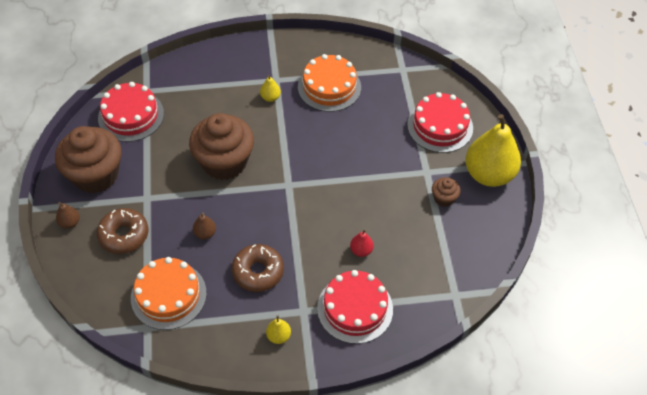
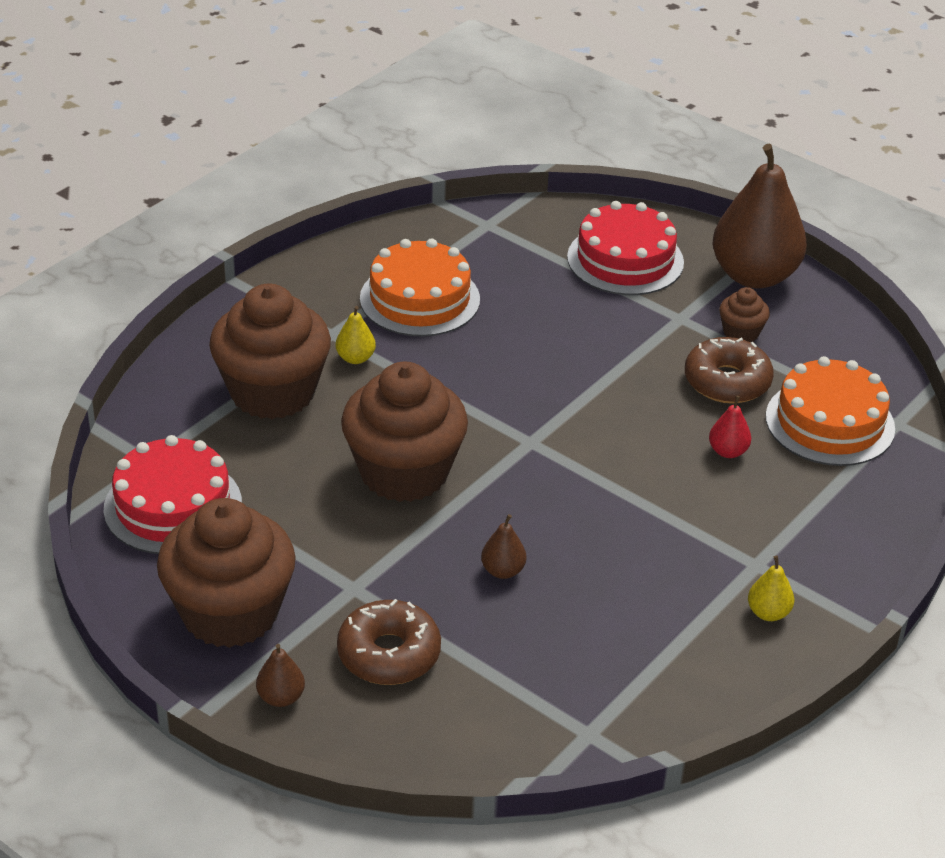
camera: 45 degrees left, 15 degrees down
(168, 295) = (561, 675): orange cake -> orange cake (829, 422)
(222, 91) = (272, 392): none -> brown cupcake
(258, 272) = (638, 563): brown donut -> brown donut (727, 381)
(355, 308) = (811, 517): red cake -> none
(489, 174) = (754, 276): yellow pear -> brown pear

